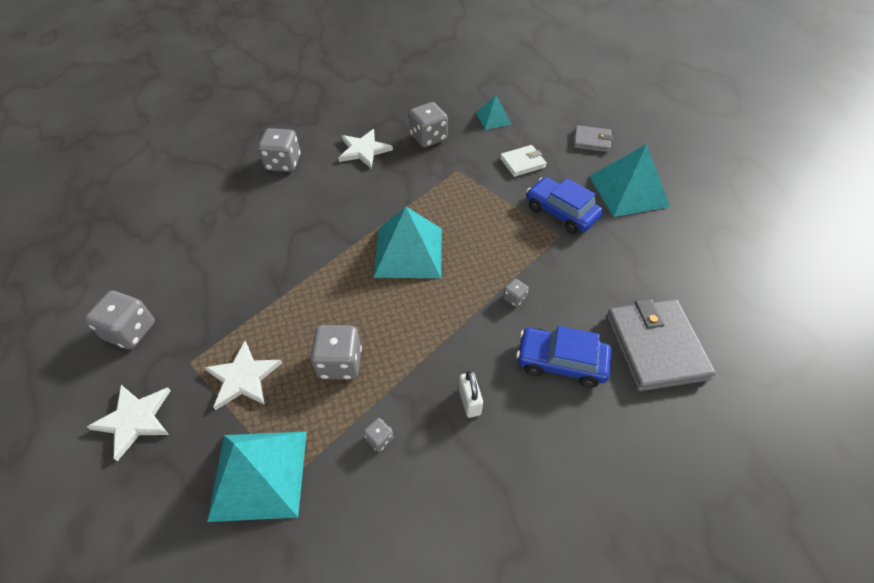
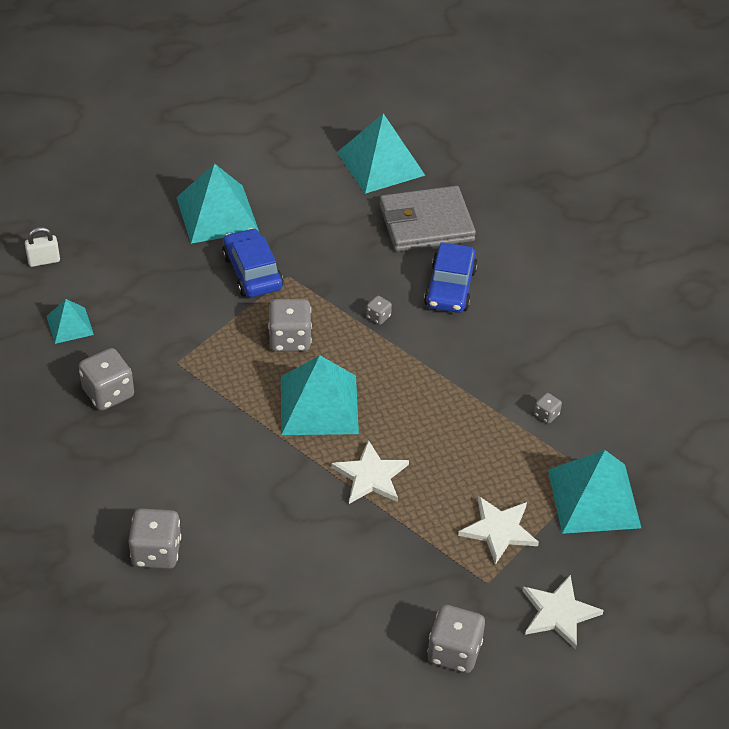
camera: 95 degrees left, 5 degrees down
(340, 363) = (472, 452): grey dice -> grey dice (290, 339)
(364, 150) = (132, 462): white star -> white star (371, 476)
(469, 401) = (500, 352): white padlock -> white padlock (44, 260)
(522, 163) = (165, 300): white wallet -> none
(561, 212) = (252, 272): blue car -> blue car turned 120 degrees clockwise
(591, 141) = (125, 234): grey wallet -> none
(738, 311) = (380, 163): none -> turquoise pyramid

